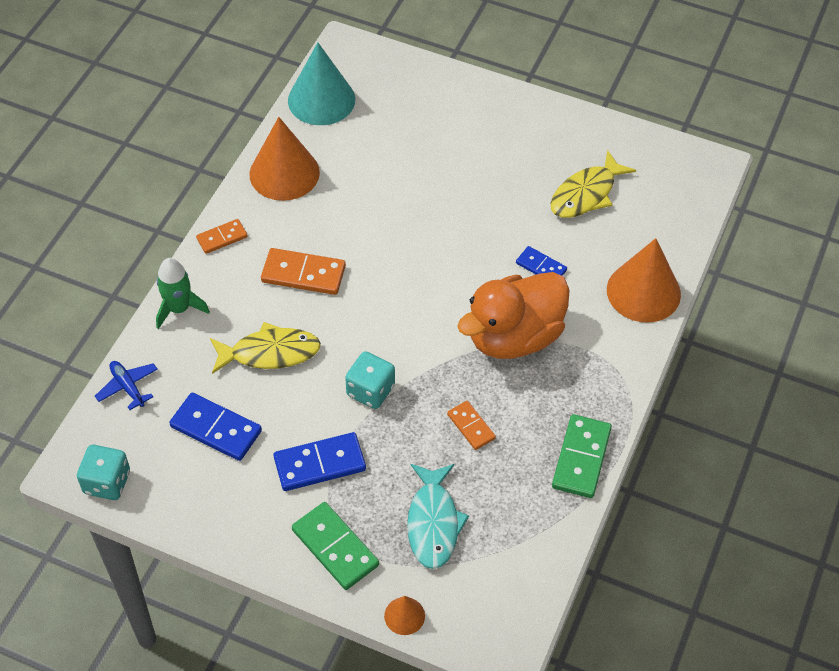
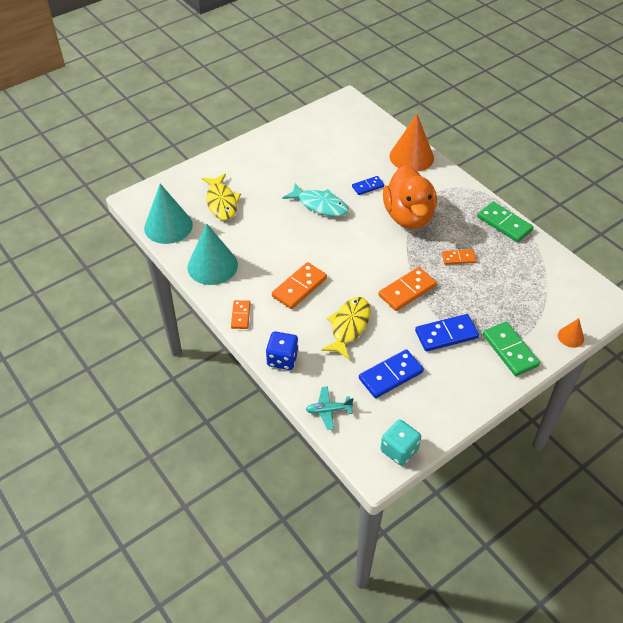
camera: 60 degrees left, 5 degrees down
(128, 387) = (328, 410): blue plane -> turquoise plane
(179, 308) = (282, 359): green rocket -> blue dice
(284, 173) = (212, 266): orange cone -> turquoise cone
(319, 464) = (446, 334): blue domino -> blue domino turned 60 degrees clockwise
(335, 548) = (509, 350): green domino -> green domino turned 75 degrees clockwise
(370, 390) = (407, 291): turquoise dice -> orange domino
(433, 523) = (515, 300): turquoise fish -> turquoise fish (320, 205)
(586, 194) = (331, 150): yellow fish -> yellow fish (221, 202)

